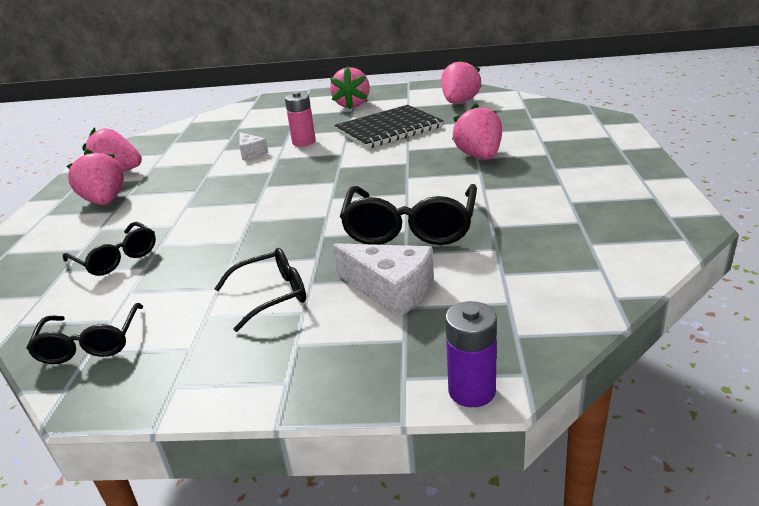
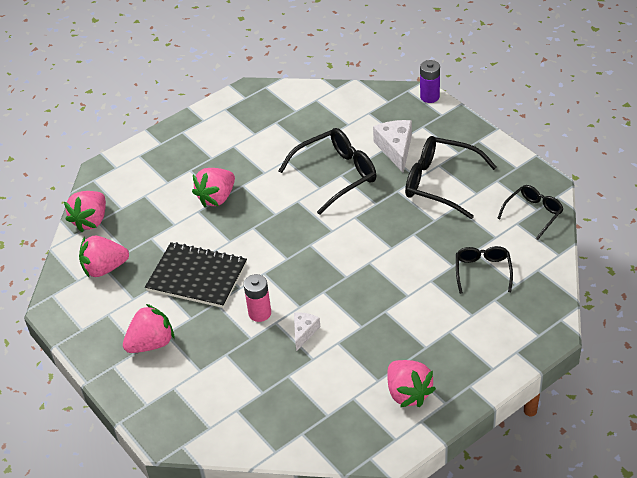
camera: 130 degrees left, 15 degrees up
(105, 201) = (446, 350): pink strawberry -> pink strawberry (91, 221)
(271, 295) = (440, 183): black glasses -> black glasses, size x1.66

